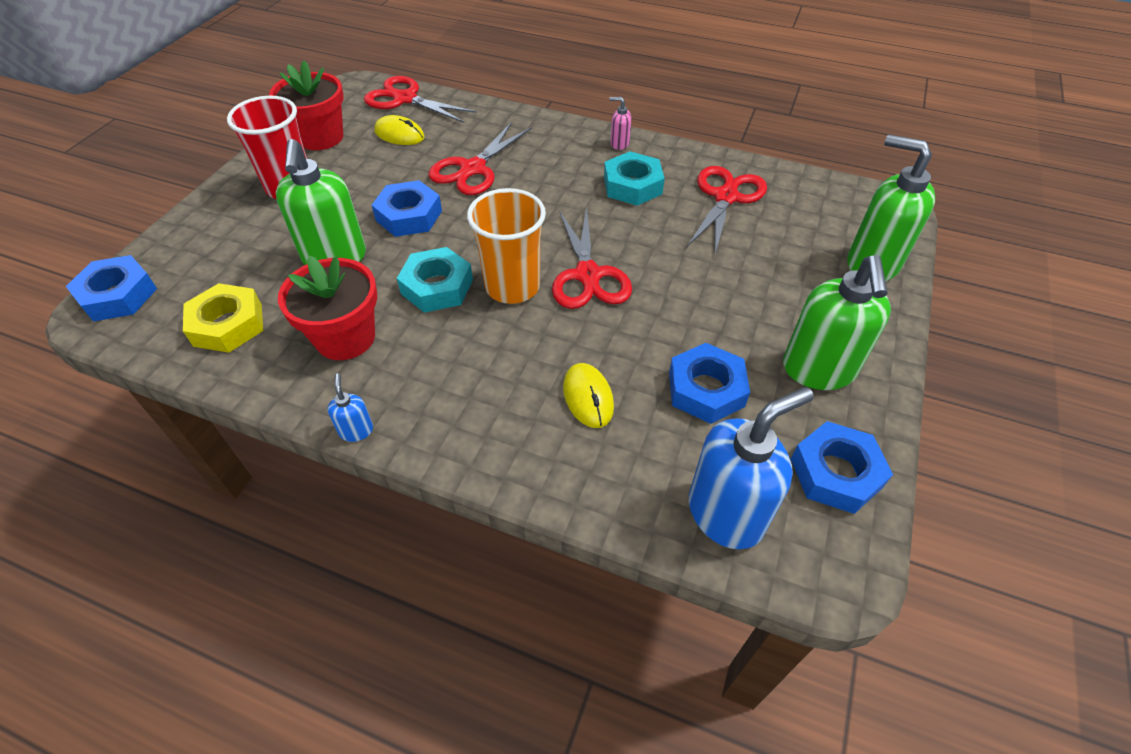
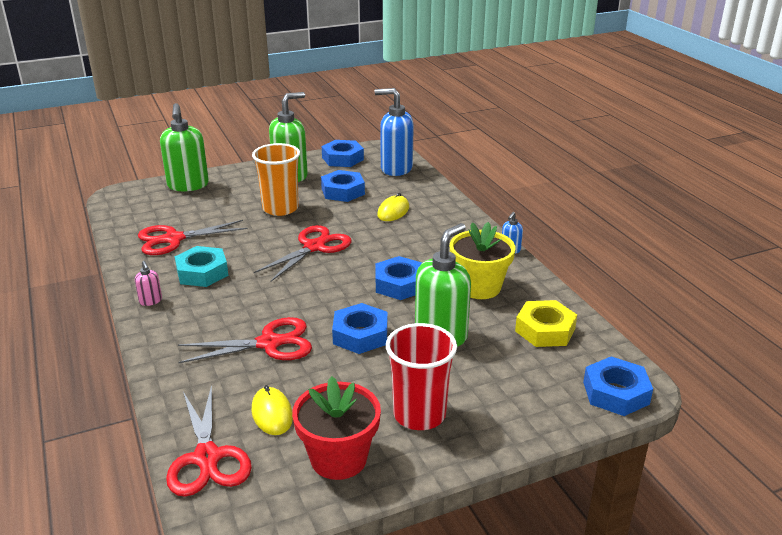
camera: 135 degrees left, 20 degrees down
(345, 338) = (479, 287): red flower pot -> yellow flower pot
(437, 286) = (399, 284): turquoise nut -> blue nut
(512, 286) = (360, 263): orange cup -> orange cup (280, 208)

